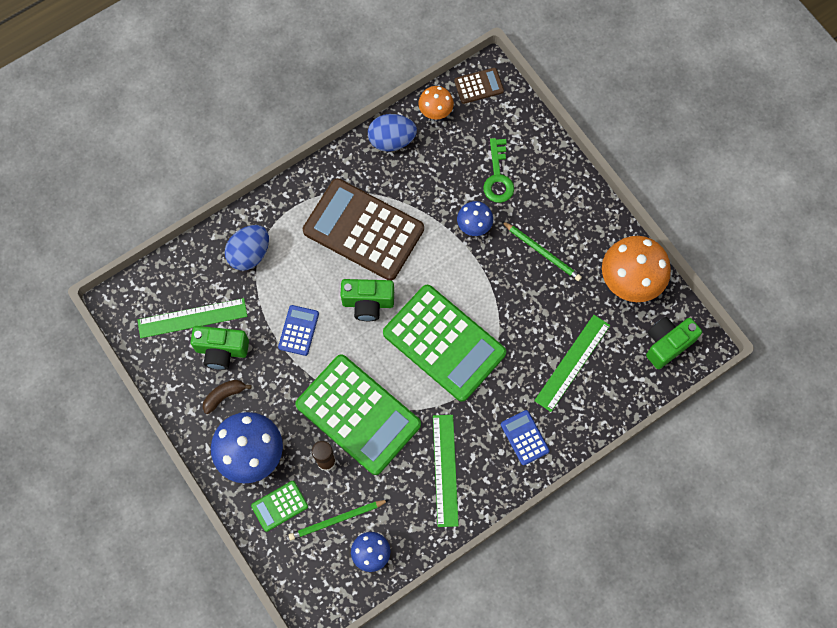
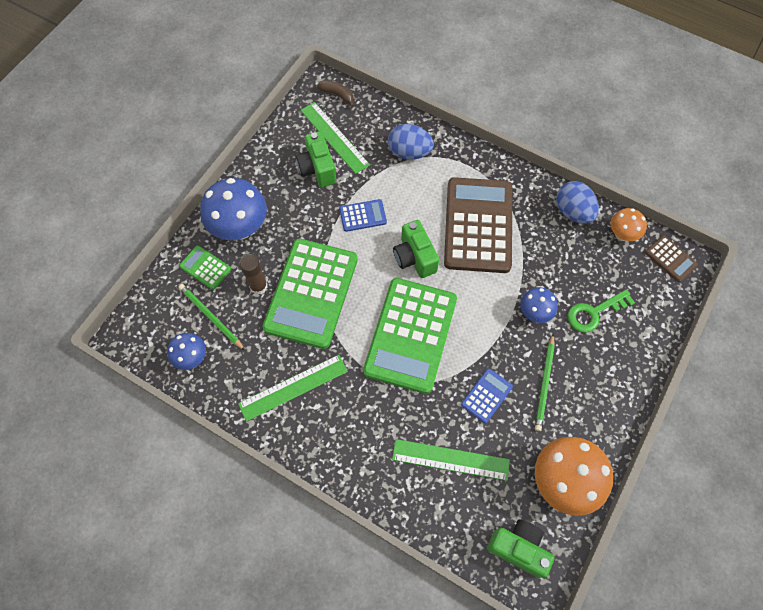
camera: 65 degrees right, 5 degrees down
(224, 396) = (281, 187): brown banana -> brown banana (337, 95)
(524, 437) = (355, 446): blue calculator -> blue calculator (486, 395)

